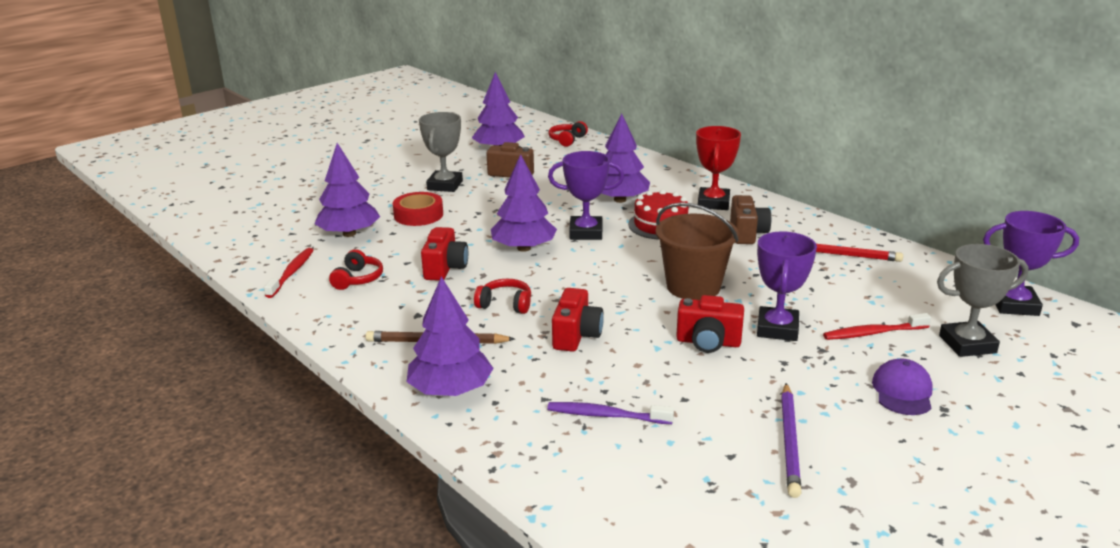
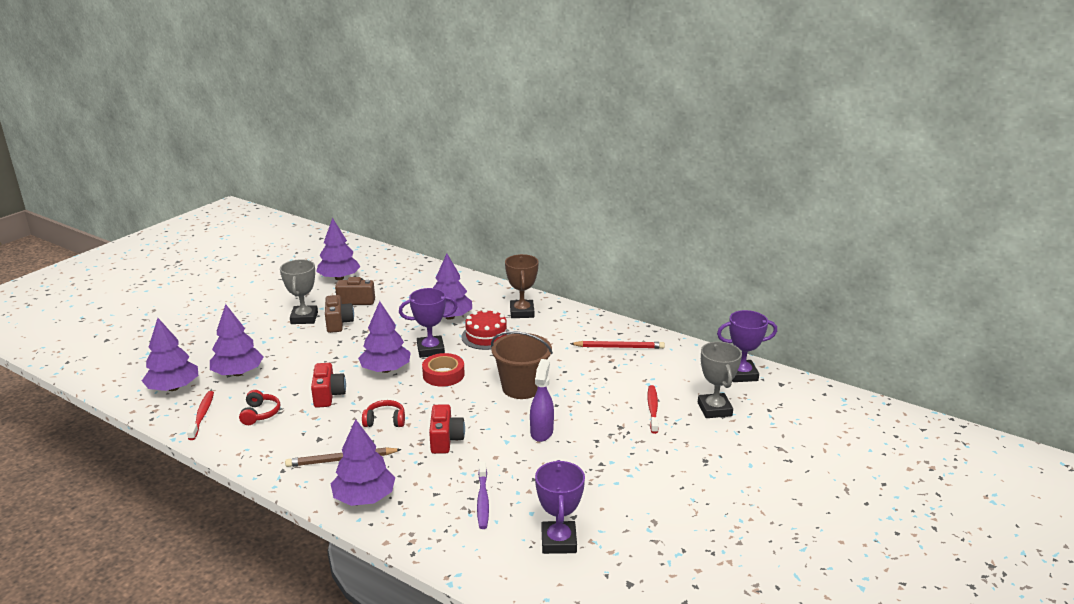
camera: 15 degrees left, 0 degrees up
(272, 241) = (173, 388): none -> purple tree
(418, 215) = (291, 349): red tape -> red tape (443, 374)
(567, 140) = (393, 263): red headphones -> none
(606, 415) = (483, 500): purple toothbrush -> purple toothbrush turned 90 degrees counterclockwise
(708, 342) = (541, 432): red camera -> purple spray bottle
(713, 203) = (522, 312): red trophy -> brown trophy
(747, 233) = (552, 337): brown camera -> brown camera (338, 323)
(777, 329) = (587, 414): purple trophy -> purple trophy (558, 541)
(789, 441) = (610, 500): purple pencil -> none
(873, 333) = (652, 409): red toothbrush -> red toothbrush turned 120 degrees clockwise
(902, 391) = (677, 451): purple cap -> none
(967, 344) = (714, 409): grey trophy -> grey trophy turned 75 degrees counterclockwise

